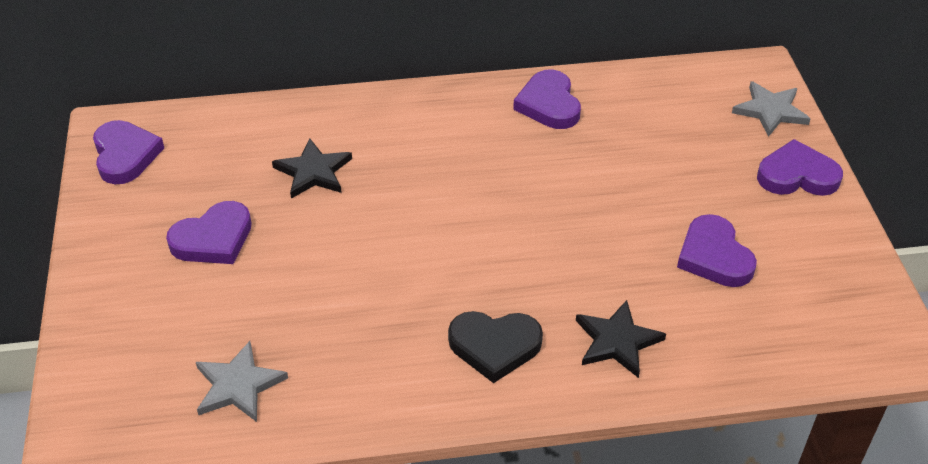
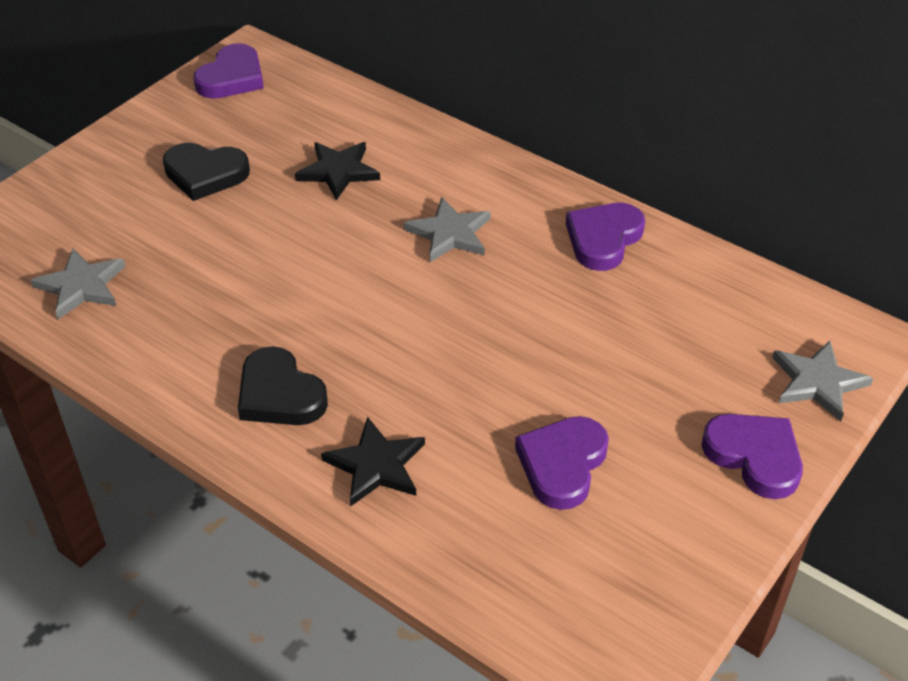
camera: 45 degrees right, 0 degrees up
(213, 239) = (205, 174): purple heart -> black heart
(451, 163) = (450, 233): none -> grey star

